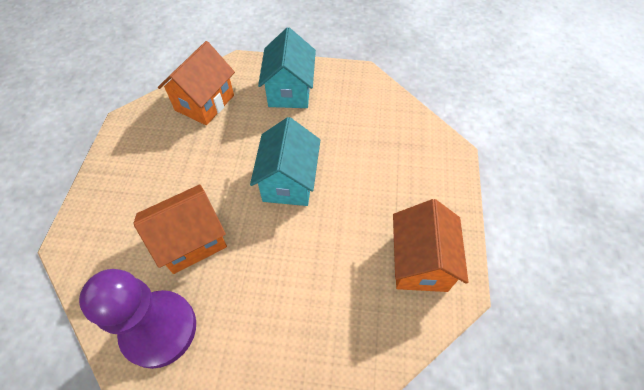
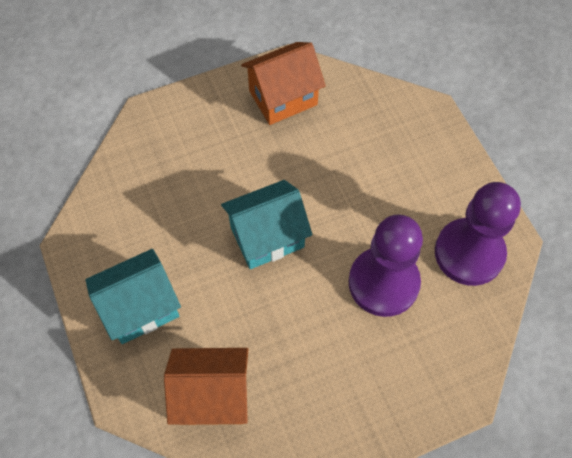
camera: 120 degrees left, 5 degrees up
(191, 241) = (383, 283): orange house -> purple pawn

